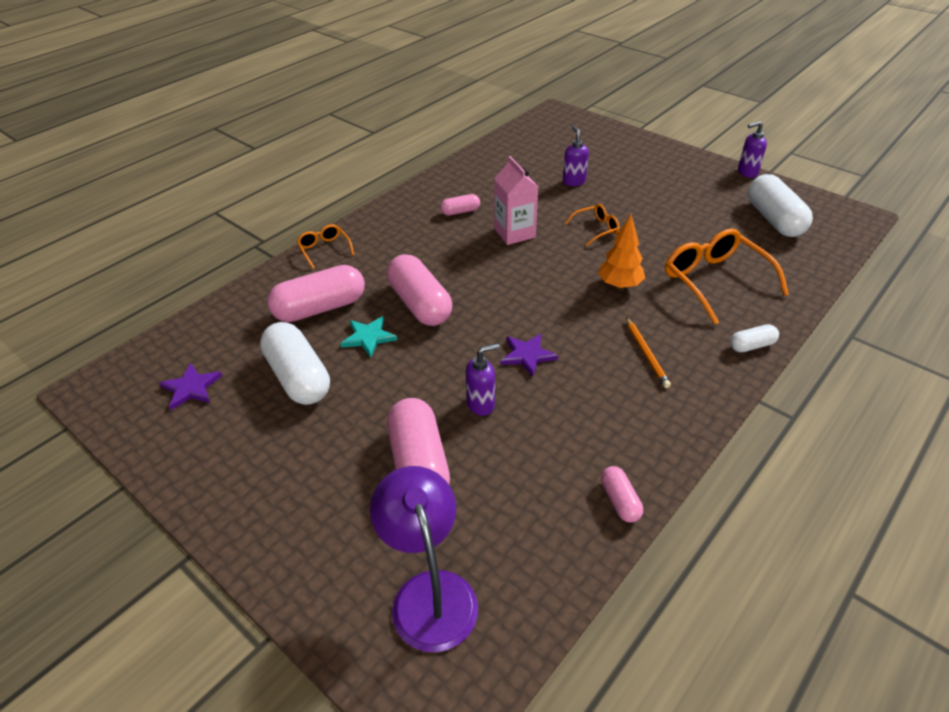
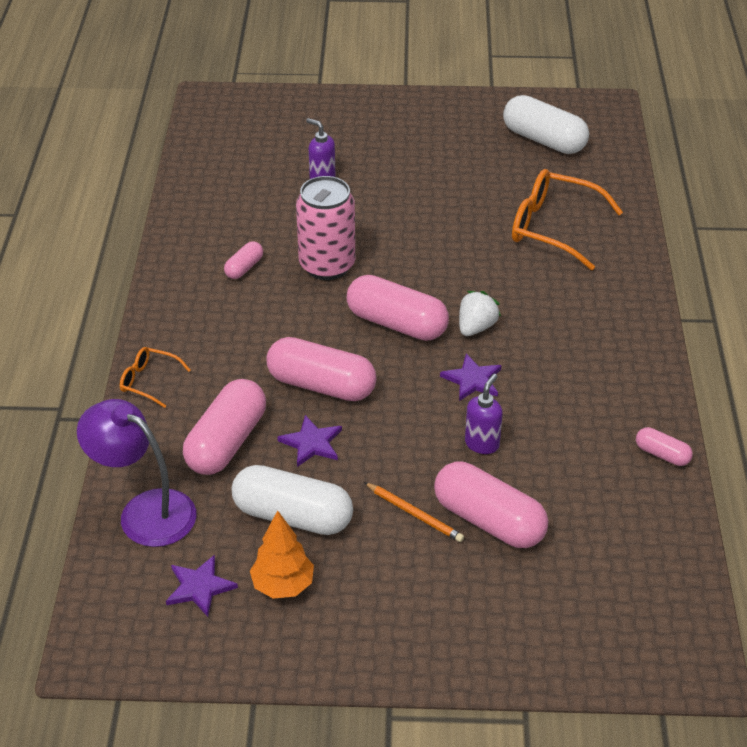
camera: 40 degrees left, 0 degrees up
(368, 337) = (311, 443): turquoise star -> purple star
(429, 592) = (603, 602): purple lamp -> purple lamp (145, 511)
(514, 233) = (327, 265): pink carton -> pink can
(518, 290) = (397, 324): none -> pink capsule
(573, 321) = (476, 327): none -> white strawberry
(596, 229) = (400, 223): orange glasses -> none
(619, 285) = (479, 272): orange tree -> orange tree (283, 585)
(646, 354) = (565, 325): orange pencil -> orange pencil (414, 514)
(747, 172) = (474, 97): purple soap dispenser -> none
(751, 346) = (635, 274): white capsule -> none

